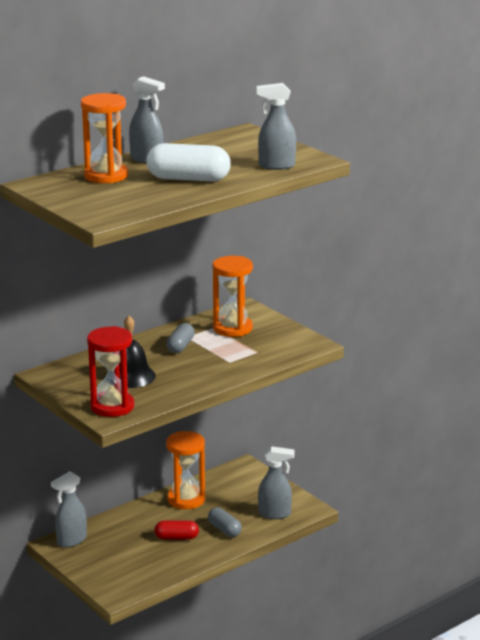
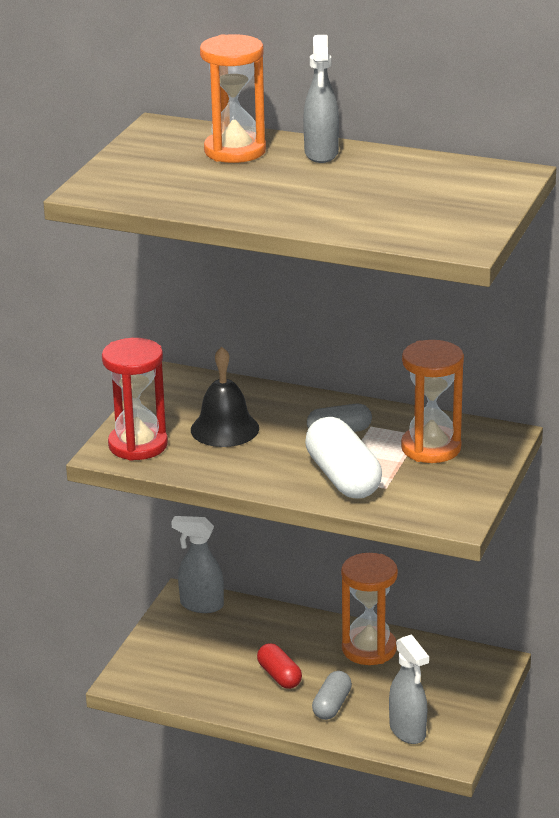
camera: 60 degrees right, 5 degrees up
(188, 179) = (284, 194): white capsule -> white capsule (343, 478)
(276, 166) = (402, 228): grey spray bottle -> none

